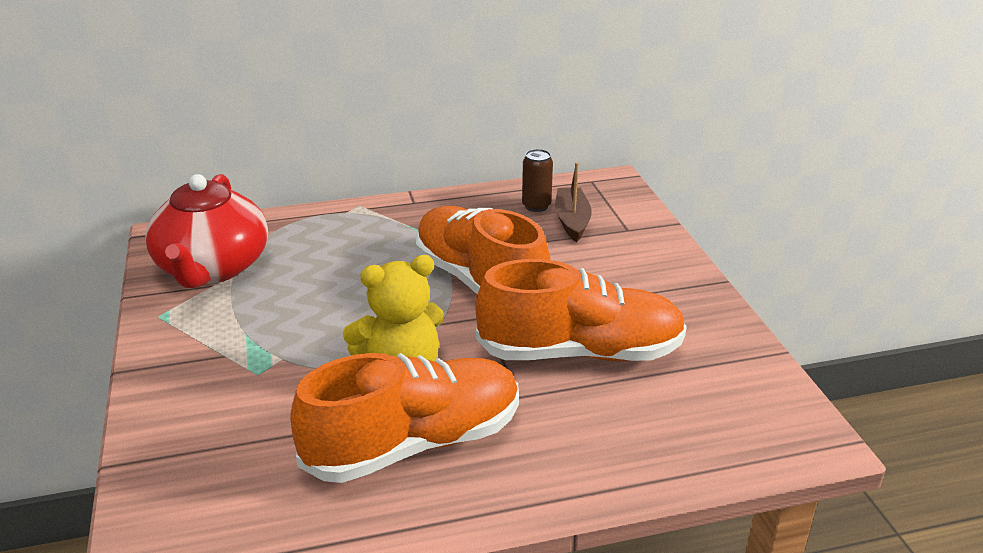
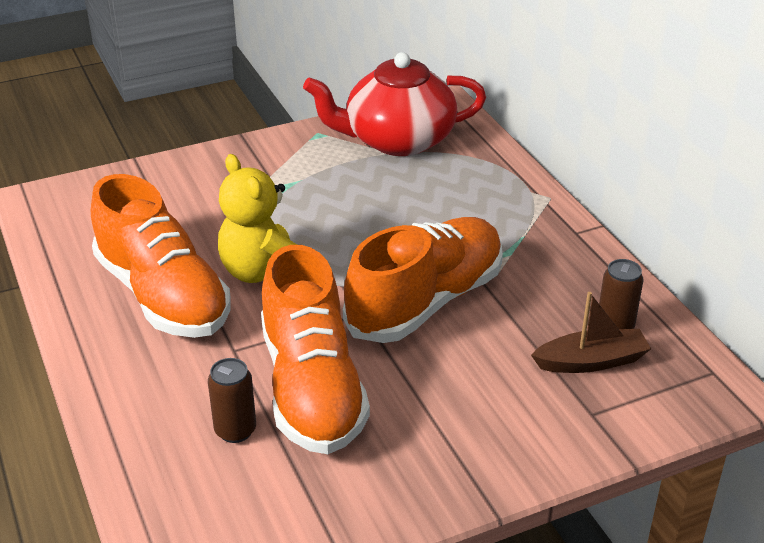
camera: 80 degrees right, 5 degrees up
(631, 401) = (235, 430): none -> brown can

